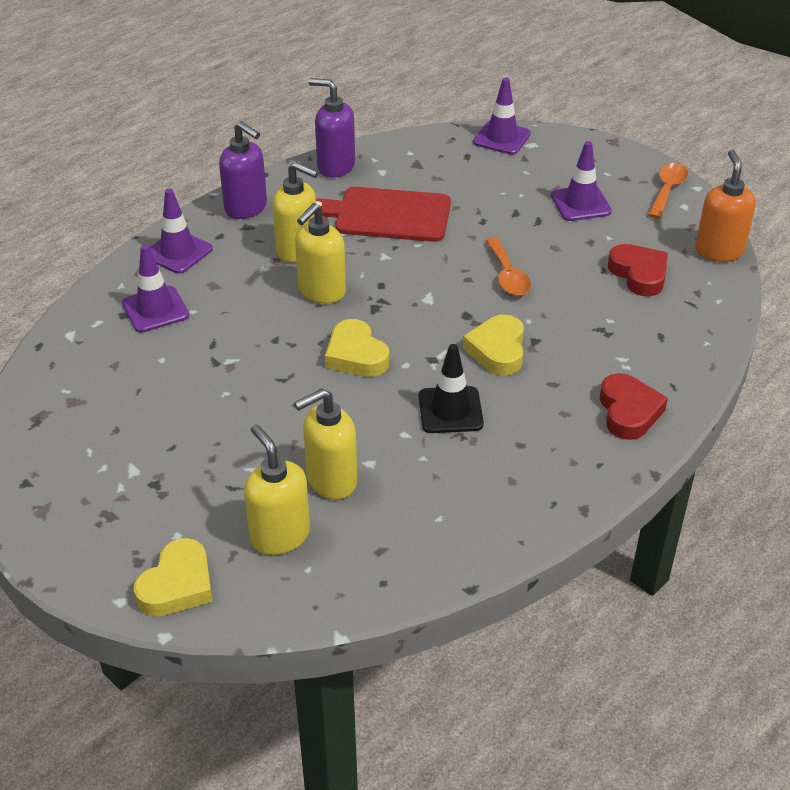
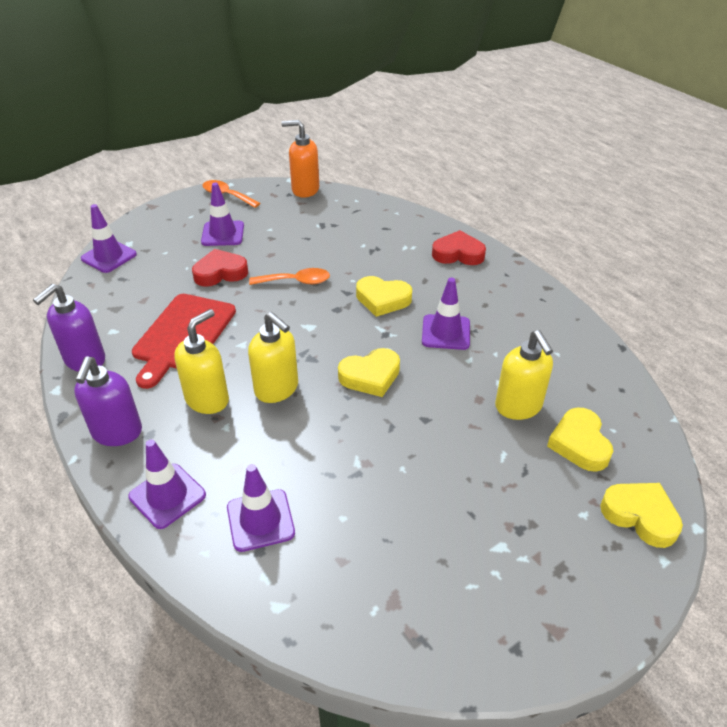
camera: 80 degrees left, 0 degrees up
(246, 208) = (117, 433): purple soap dispenser -> purple soap dispenser turned 135 degrees clockwise
(279, 535) = (579, 444): yellow soap dispenser -> yellow heart
(450, 410) = (446, 332): black traffic cone -> purple traffic cone
(639, 274) = (317, 224): red heart -> red heart (220, 273)

